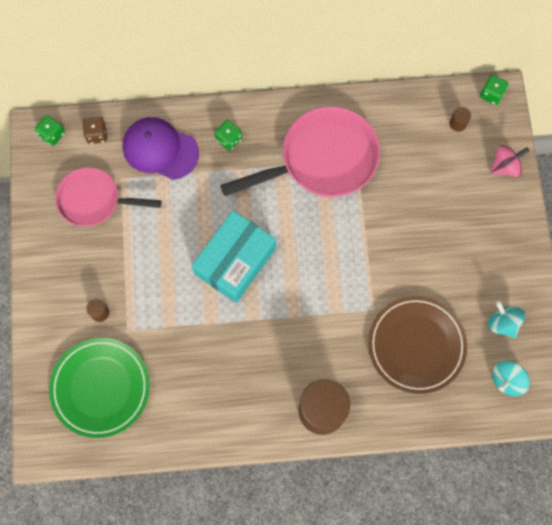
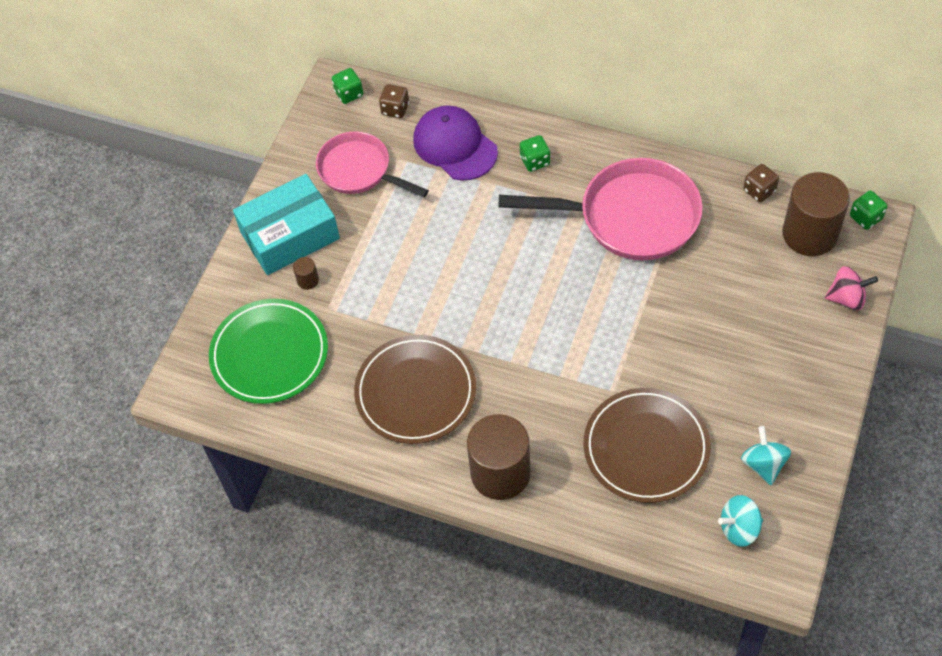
camera: 30 degrees right, 15 degrees down
(229, 372) = (415, 392): none -> brown plate
(235, 261) = (480, 283): turquoise box -> turquoise box (290, 235)
(407, 101) = (759, 191): none -> brown dice
(458, 123) = (809, 234): brown cylinder -> brown cylinder, size x2.49

